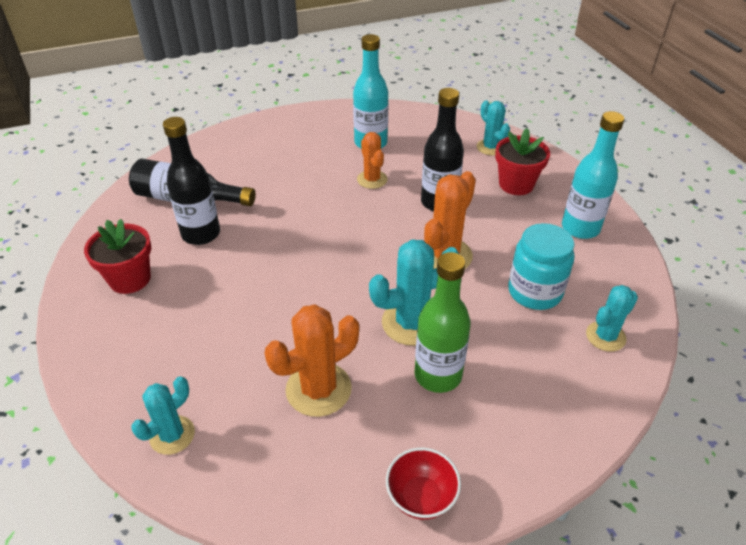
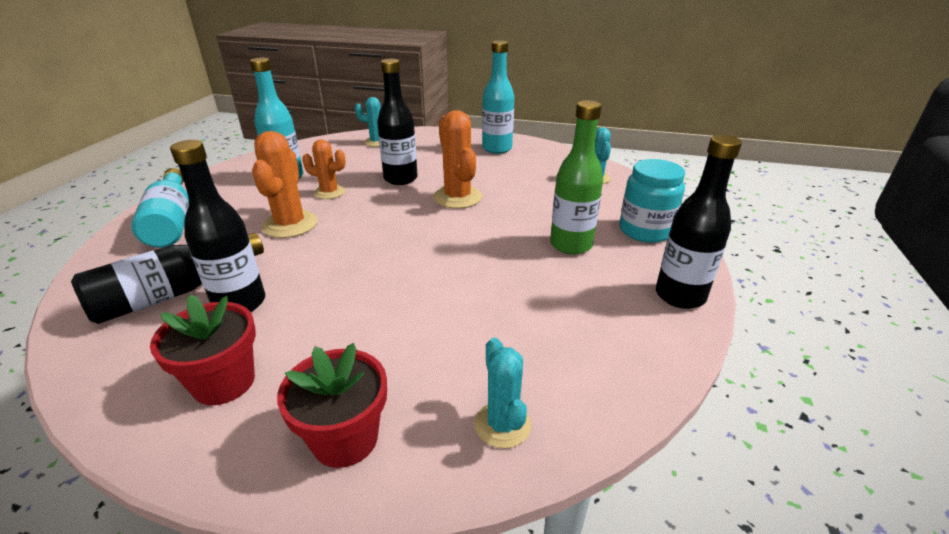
camera: 55 degrees left, 10 degrees down
(259, 140) = (172, 222): none -> turquoise bottle
(318, 389) = (532, 305): orange cactus -> orange cactus (290, 224)
(411, 323) = (508, 235): turquoise cactus -> none
(421, 497) = (680, 296): red bowl -> black bottle
(516, 184) = (427, 149): red flower pot -> red flower pot (345, 438)
(534, 292) = (533, 182): turquoise jar -> turquoise jar (645, 231)

